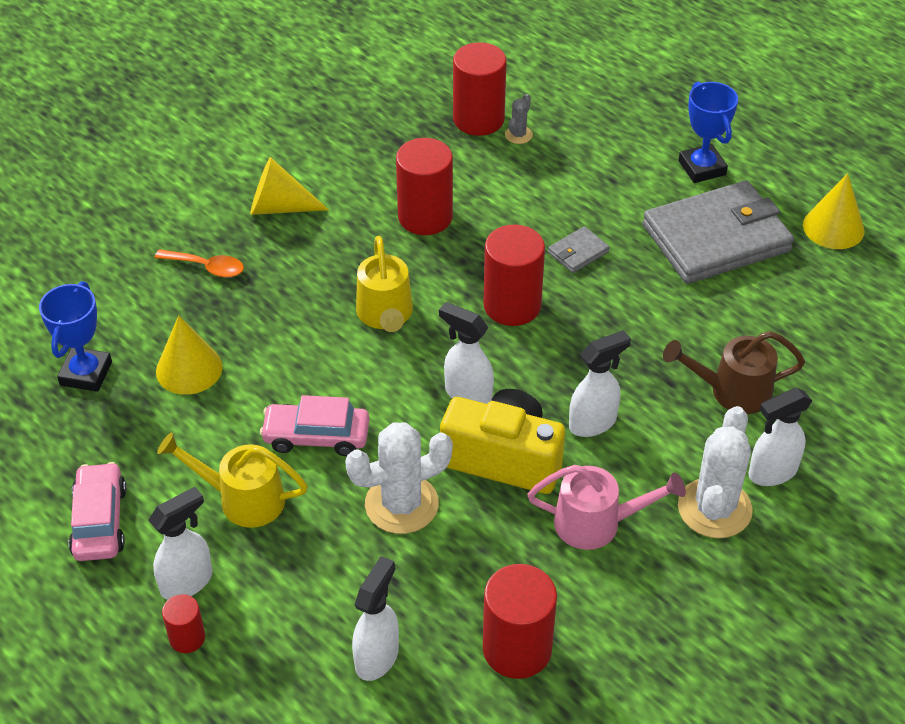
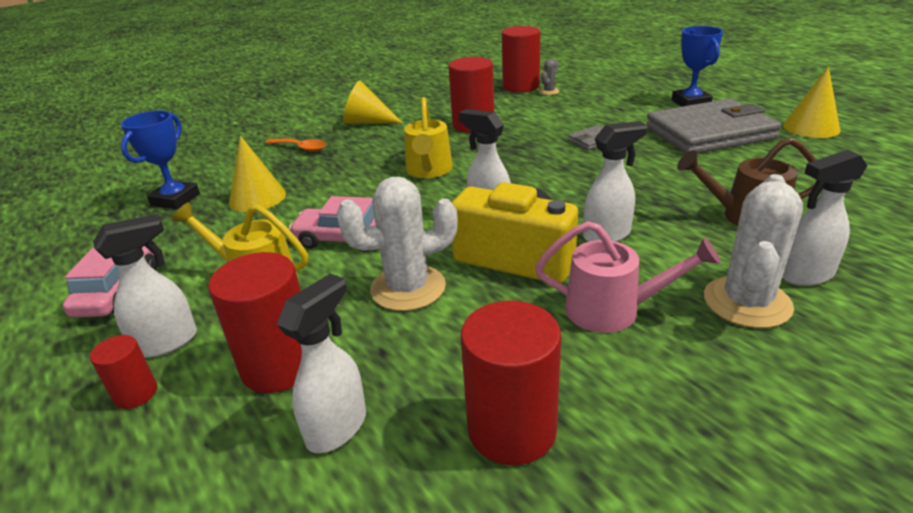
camera: 10 degrees right, 15 degrees down
(512, 305) = (536, 166): red cylinder -> red cylinder (279, 366)

